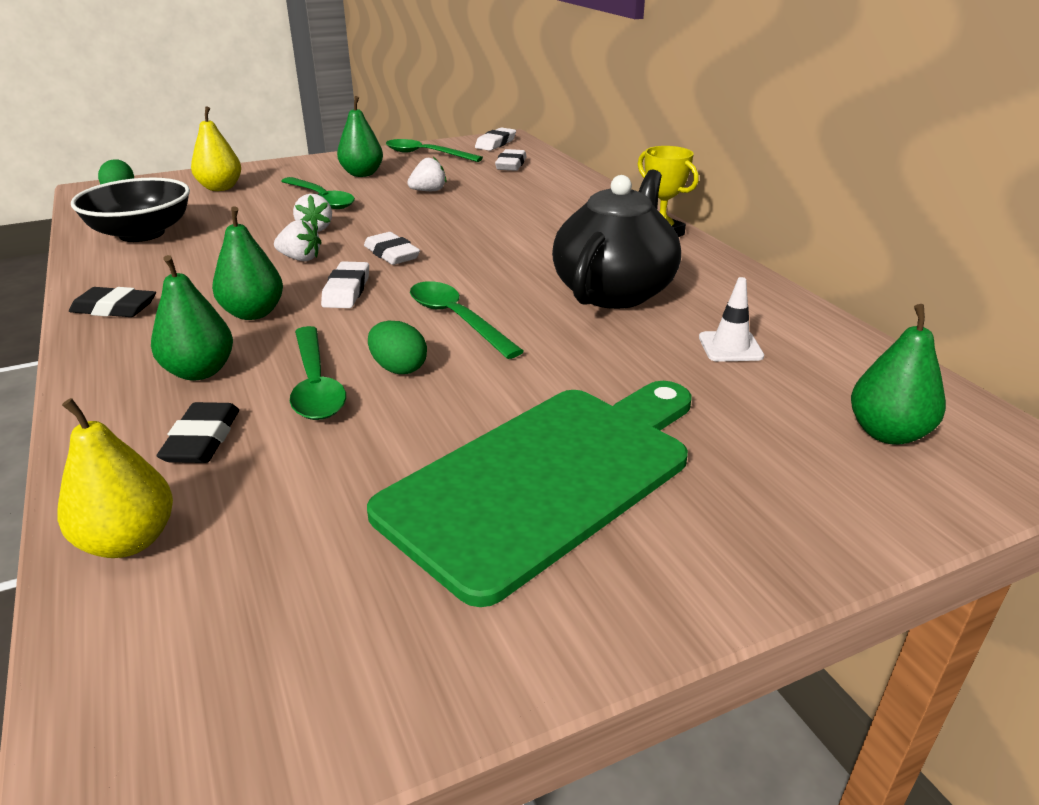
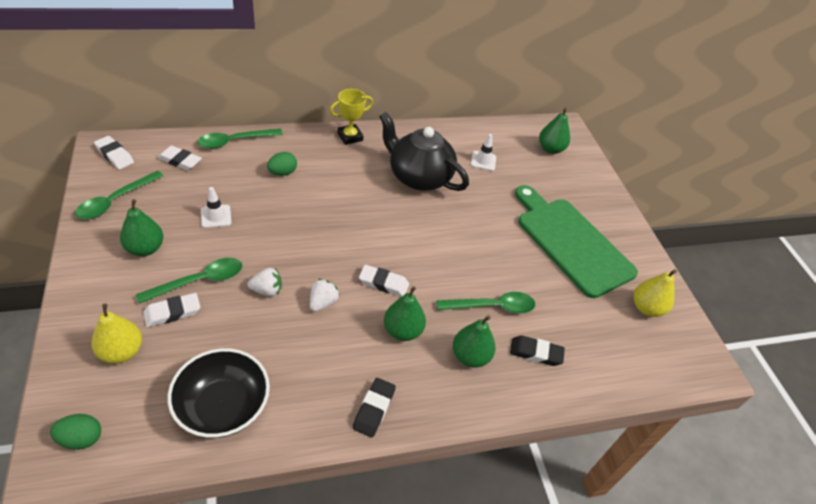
camera: 85 degrees left, 15 degrees up
(129, 541) = (605, 376): yellow pear -> yellow pear (646, 308)
(392, 254) = (333, 255): white eraser -> white eraser (172, 312)
(398, 368) = (482, 273): green egg -> green egg (282, 173)
(428, 191) = (216, 216): white strawberry -> white traffic cone
(456, 319) = (434, 242): green spoon -> green spoon (234, 141)

